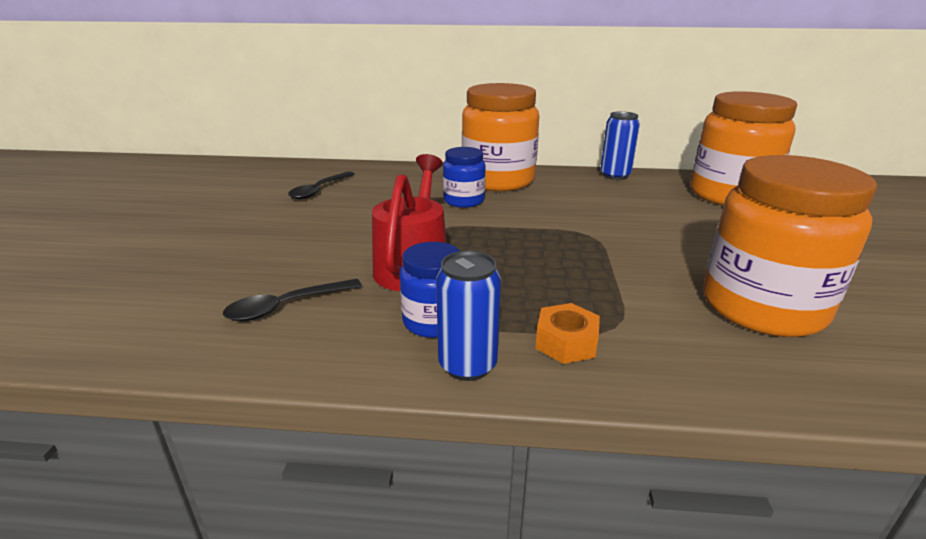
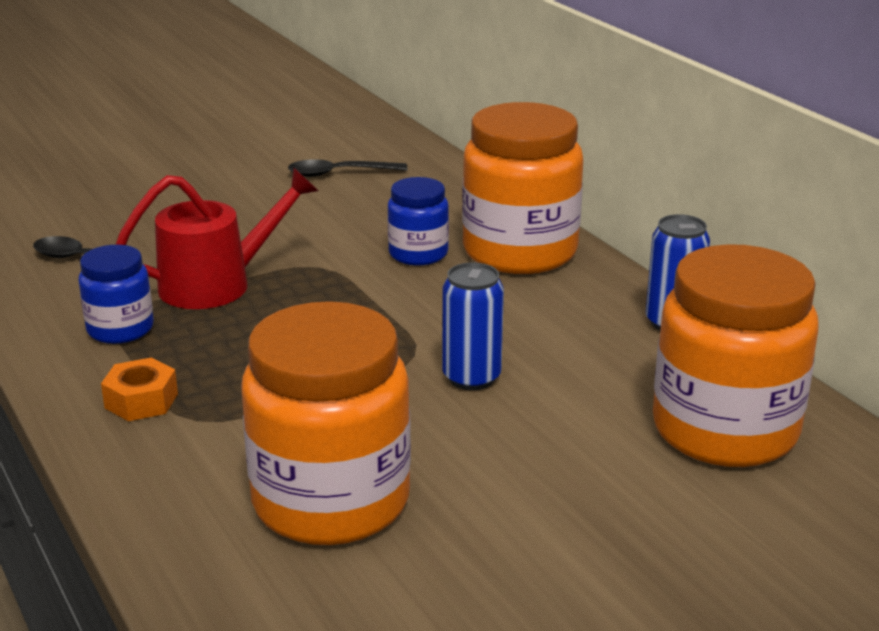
camera: 55 degrees right, 0 degrees up
(467, 365) = (64, 366): blue can -> blue can (471, 377)

